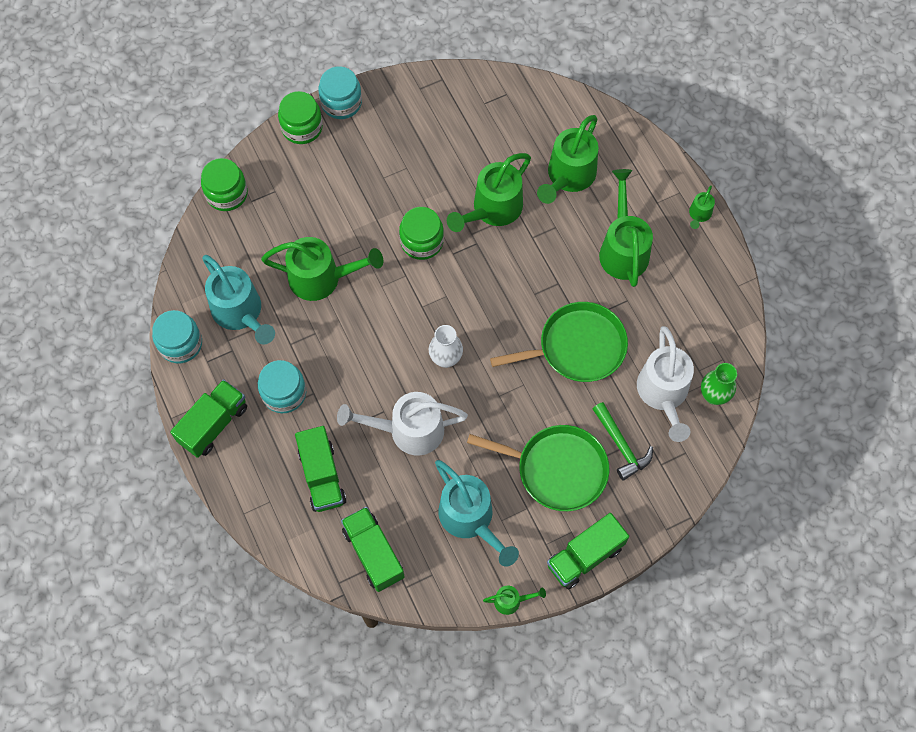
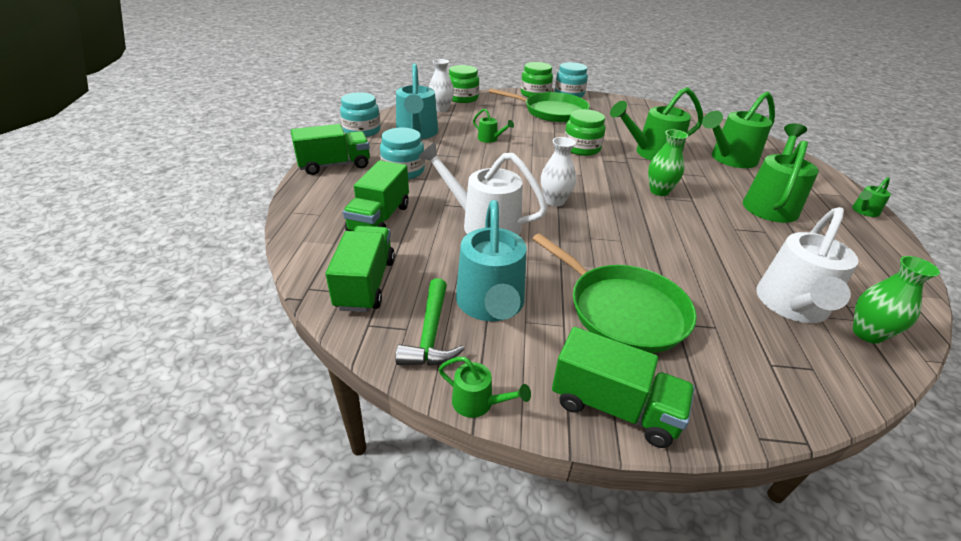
camera: 30 degrees right, 30 degrees down
(223, 239) = (441, 109): none -> white vase
(322, 278) = (490, 139): green watering can -> green watering can, size x0.47
(525, 284) = (659, 191): none -> green vase
(577, 347) = (694, 239): green pan -> green pan (552, 112)
(585, 556) = (614, 407): green truck -> green truck turned 150 degrees counterclockwise
(621, 446) = (717, 325): green hammer -> green hammer (431, 334)

